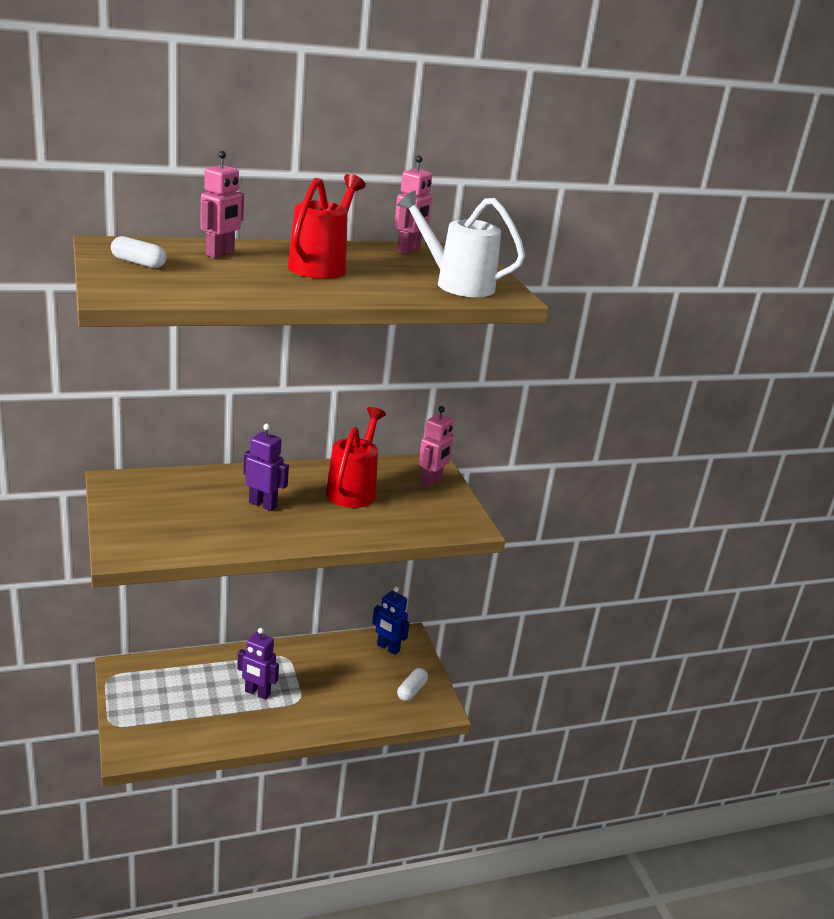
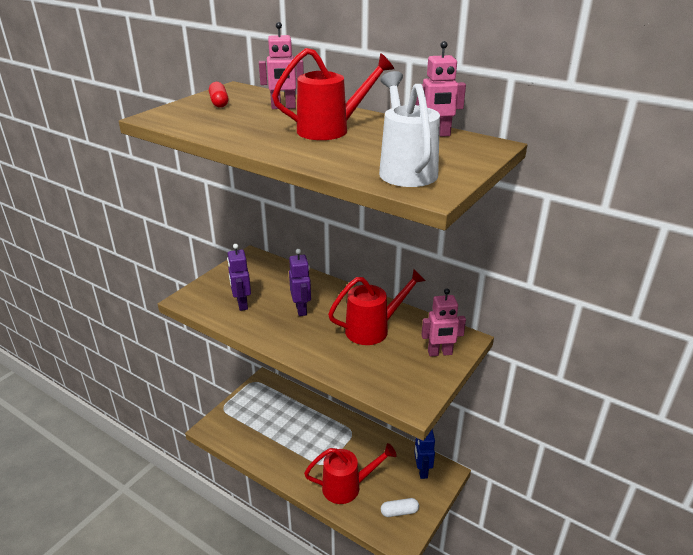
camera: 55 degrees right, 5 degrees up
(138, 263) = (219, 102): white capsule -> red capsule
(257, 693) = (308, 442): purple robot -> purple robot (242, 304)
(345, 703) = (347, 487): none -> red watering can

